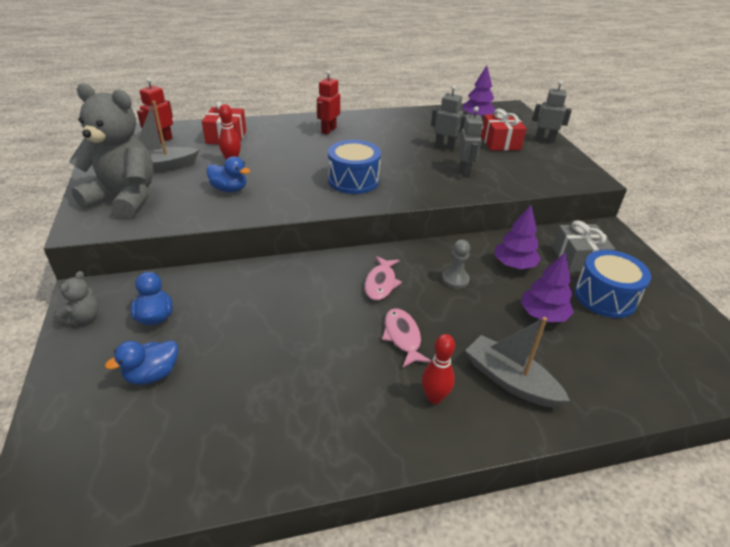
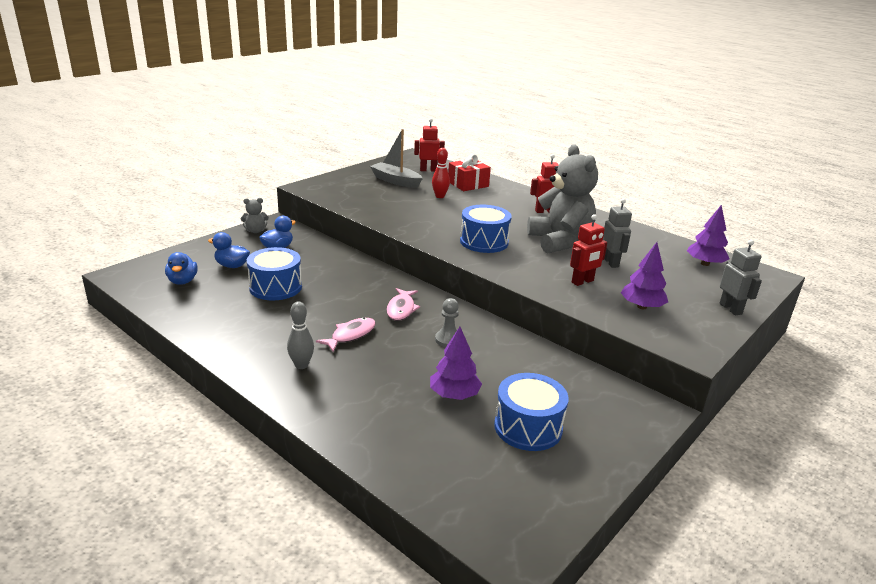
camera: 55 degrees right, 10 degrees down
(124, 198) = (348, 185): grey teddy bear -> grey teddy bear (560, 241)
(229, 189) = (404, 207): blue duck -> blue duck (182, 281)
(250, 355) = (275, 287): none -> blue drum
(381, 283) = (401, 309): pink fish -> pink fish turned 60 degrees counterclockwise
(434, 397) = (301, 365): red bowling pin -> grey bowling pin
(465, 171) = (582, 282): grey robot -> red robot
(500, 142) = (673, 286): red gift -> none
(510, 380) = (351, 395): grey boat -> none
(514, 265) = (510, 364): purple tree -> purple tree (642, 306)
(578, 259) = (572, 399): grey gift -> none

